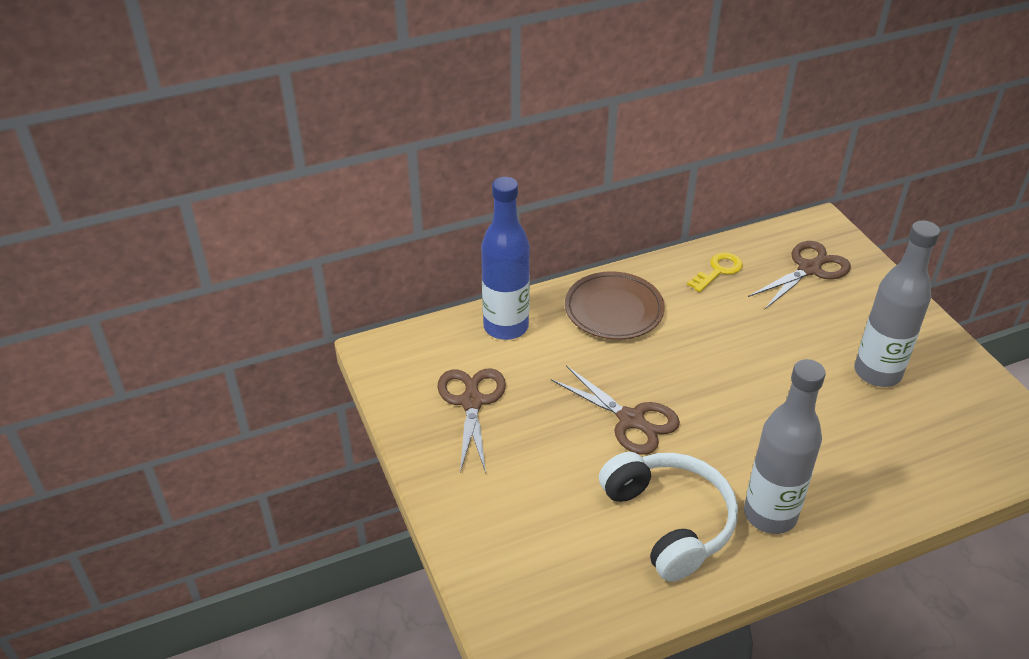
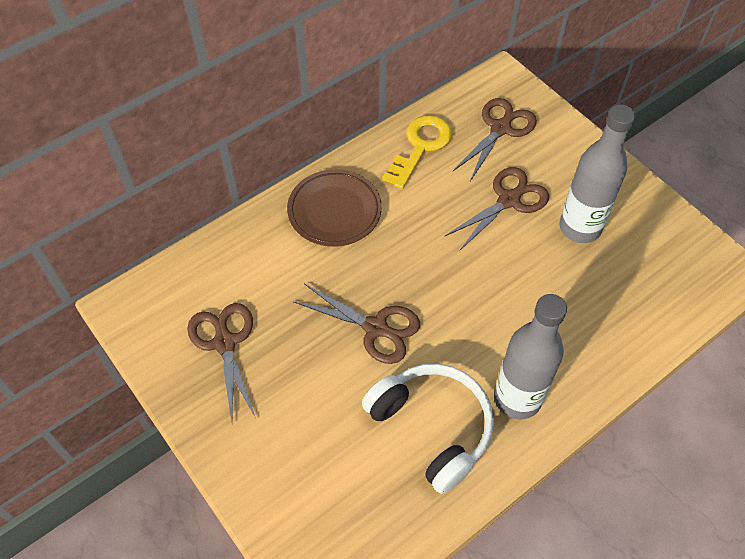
camera: 15 degrees left, 15 degrees up
(506, 327) = (238, 252): blue bottle -> none
(718, 271) = (420, 147): yellow key -> yellow key, size x1.51
(803, 334) = (508, 200): none -> brown scissors

